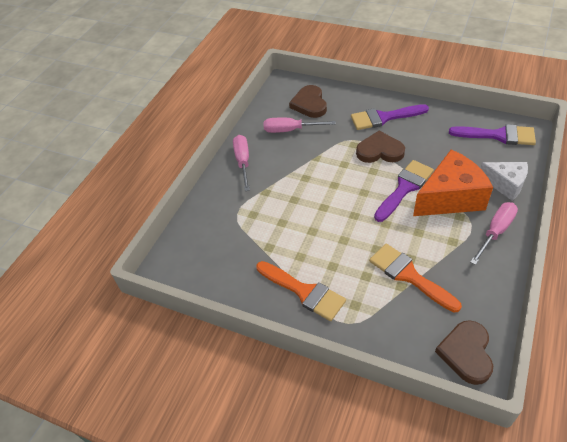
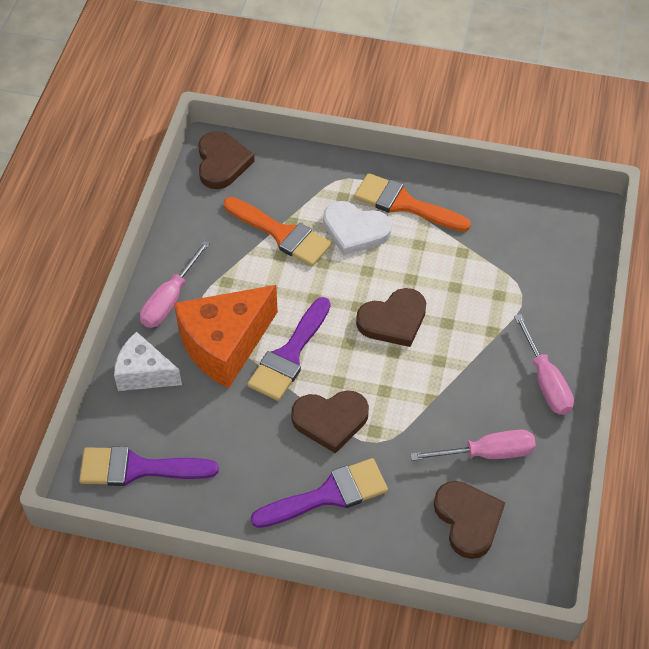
camera: 165 degrees right, 5 degrees up
(330, 204) = (393, 320): none -> brown heart
(348, 273) = (355, 230): none -> white heart

